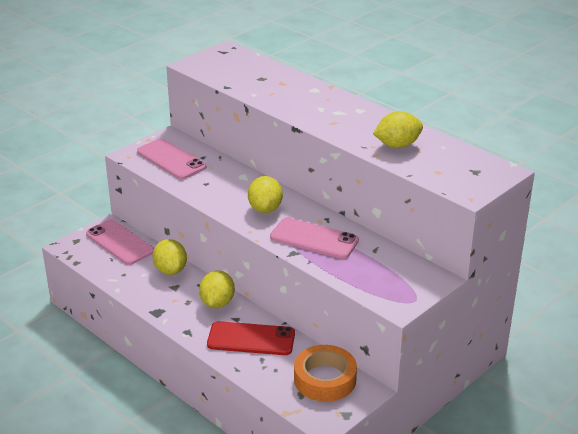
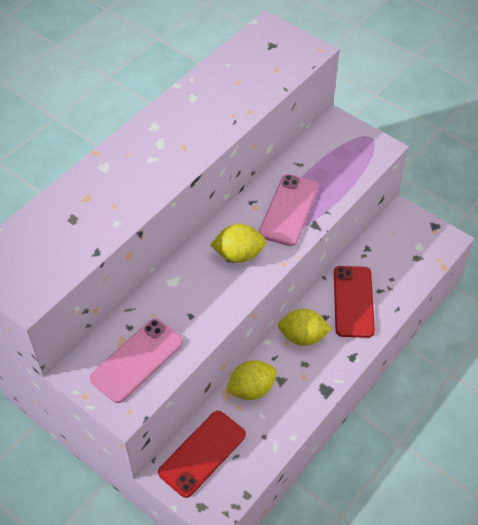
camera: 95 degrees left, 20 degrees up
(120, 242) = (202, 453): pink phone -> red phone
(325, 379) = (396, 242): orange tape -> none
(397, 145) = (229, 96): yellow lemon -> none

